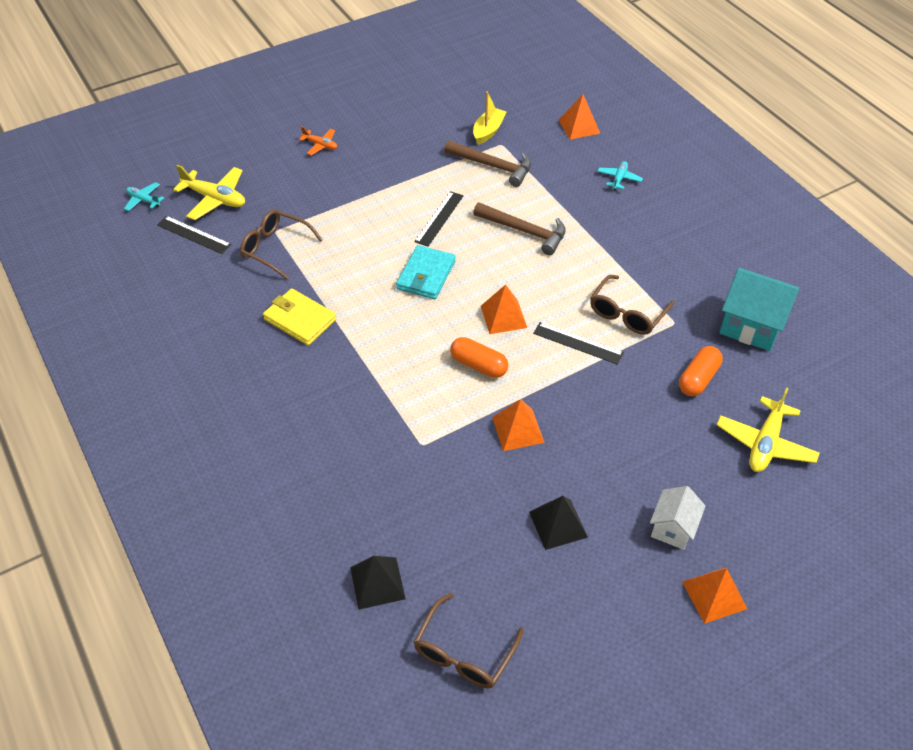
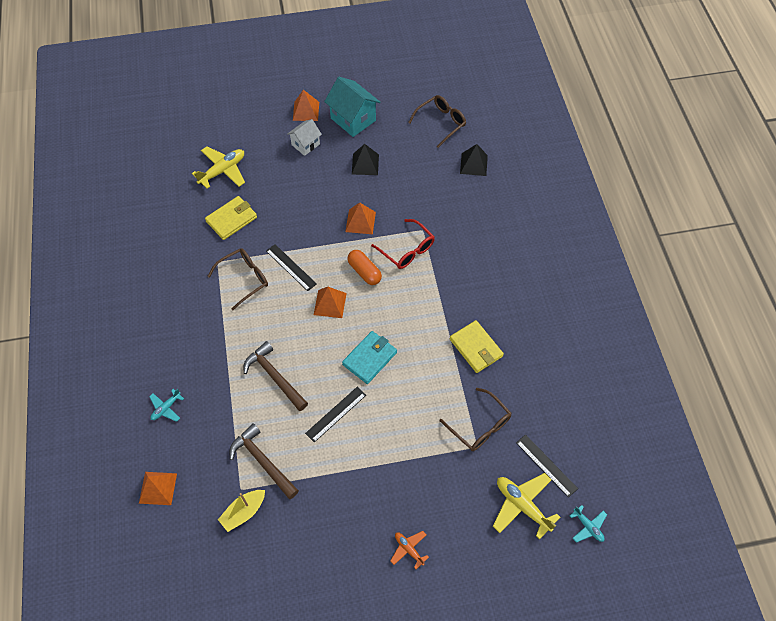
camera: 160 degrees left, 10 degrees up
(433, 410) = (407, 250): none -> red glasses
(698, 379) = (231, 219): orange capsule -> yellow wallet
(751, 326) = (170, 244): turquoise house -> turquoise house (353, 119)

